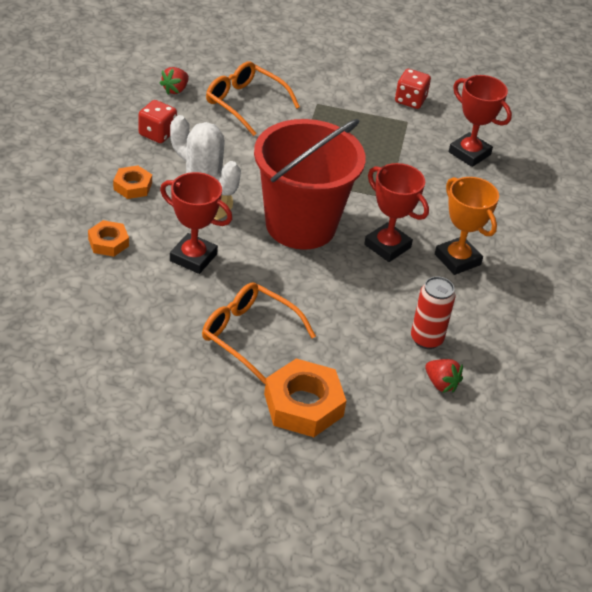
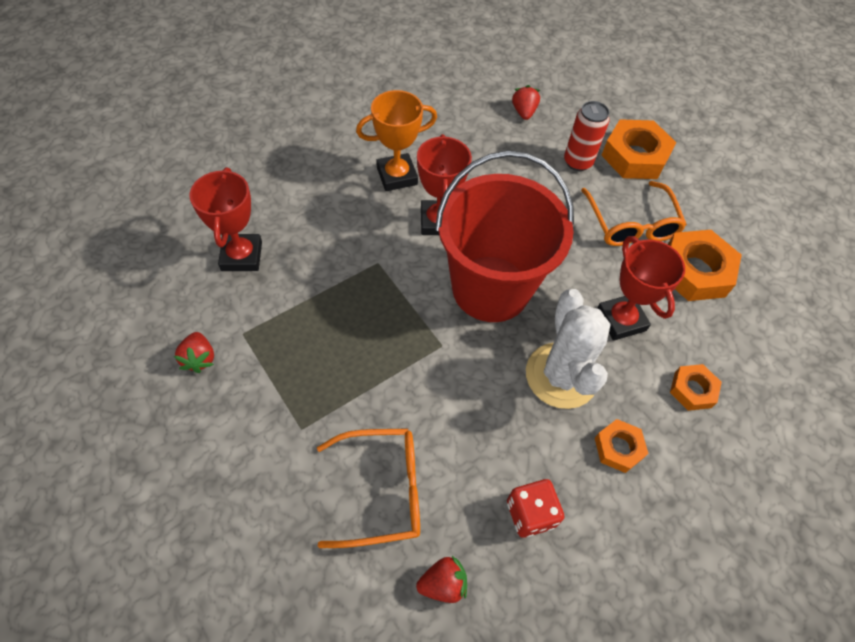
camera: 135 degrees left, 15 degrees up
(166, 327) = (695, 271): none -> orange nut
(245, 103) = (381, 490): orange glasses -> orange glasses turned 90 degrees counterclockwise
(410, 100) = (199, 358): red dice -> red strawberry
(426, 339) = (498, 141): red can -> red can (577, 162)
(457, 259) = (397, 176): orange trophy -> orange trophy turned 60 degrees clockwise

